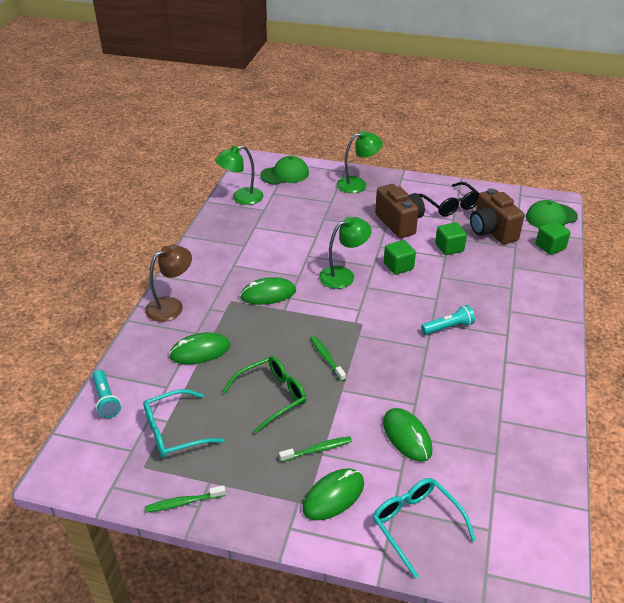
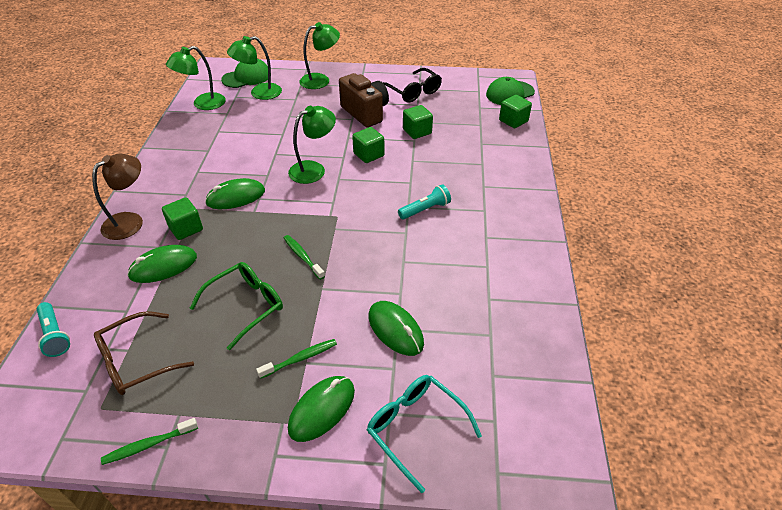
camera: 10 degrees left, 5 degrees up
(174, 431) = (136, 361): turquoise glasses -> brown glasses
(221, 318) = (186, 228): none -> green cube
(296, 192) = (259, 93): none -> green lamp
(491, 231) = (456, 112): brown camera -> none

